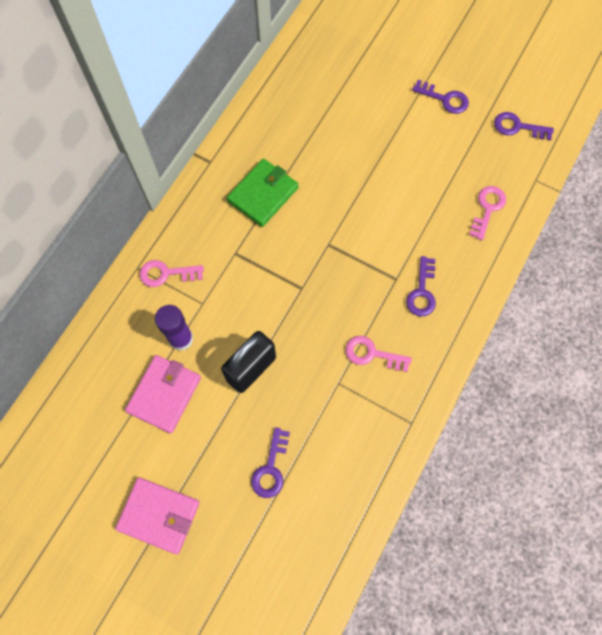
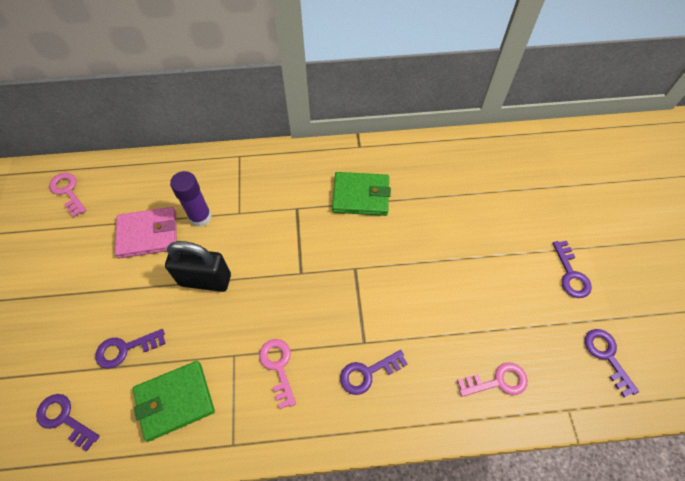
camera: 55 degrees right, 10 degrees down
(159, 515) = (46, 291): pink wallet -> none
(166, 274) = (247, 176): pink key -> pink key (68, 191)
(301, 547) = (64, 419): none -> purple key
(346, 449) = (175, 401): none -> green wallet

